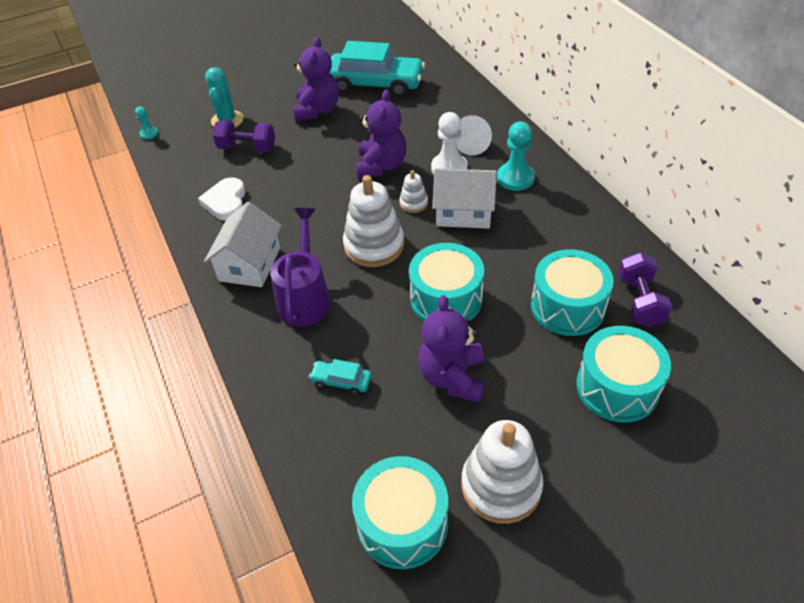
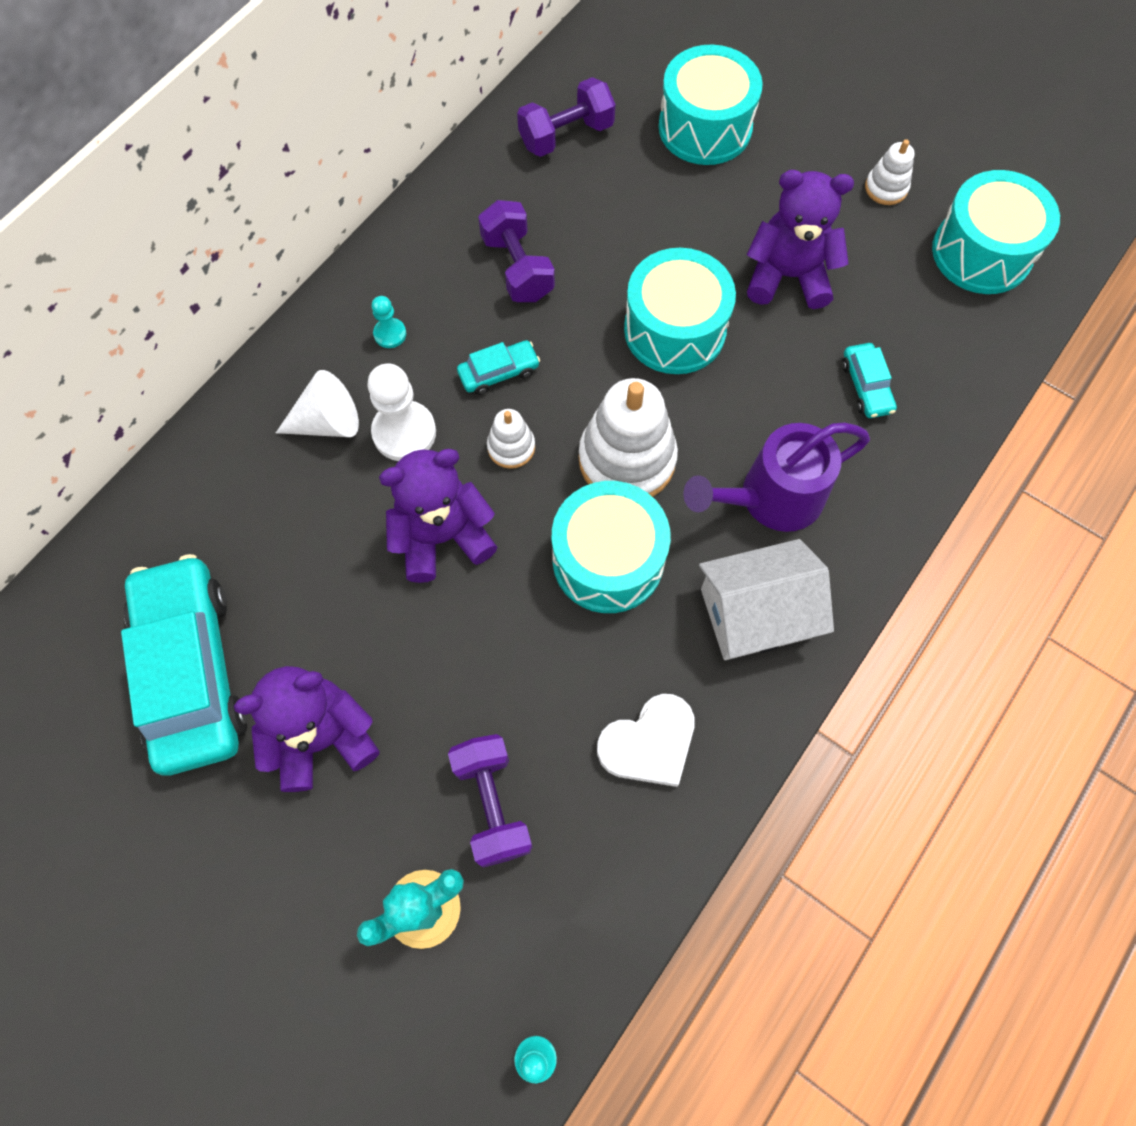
camera: 120 degrees left, 20 degrees up
(452, 377) = (787, 276): purple teddy bear -> purple teddy bear turned 150 degrees counterclockwise
(464, 212) = (499, 372): white house -> turquoise car
(501, 486) = (886, 188): white stacking toy -> white stacking toy, size x0.50
(515, 178) = (390, 334): turquoise pawn -> turquoise pawn, size x0.53
(534, 242) = (517, 268): none -> purple dumbbell
(567, 306) = (614, 200): turquoise drum -> turquoise drum (608, 560)

